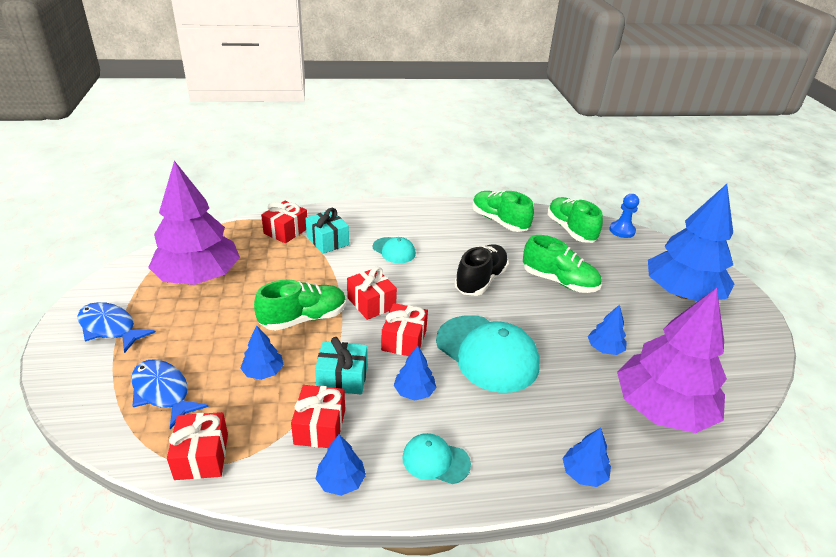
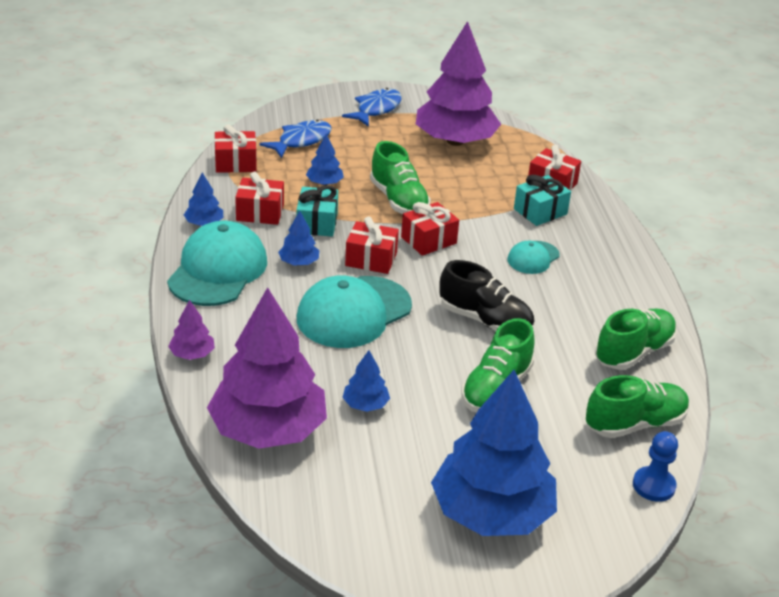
camera: 90 degrees right, 0 degrees up
(435, 460) = (218, 270): turquoise cap -> turquoise cap, size x1.96
(583, 473) = (192, 354): blue tree -> purple tree

